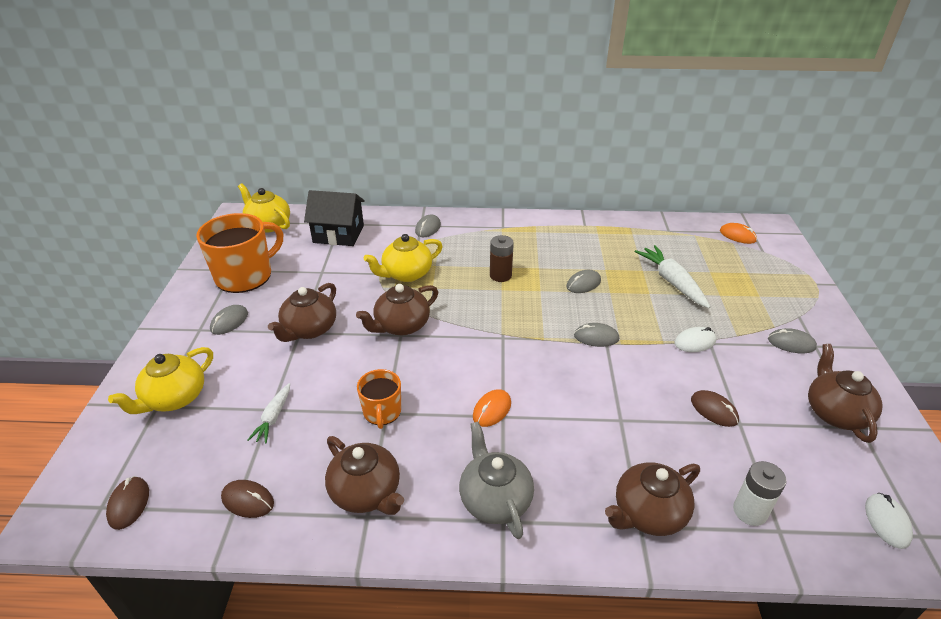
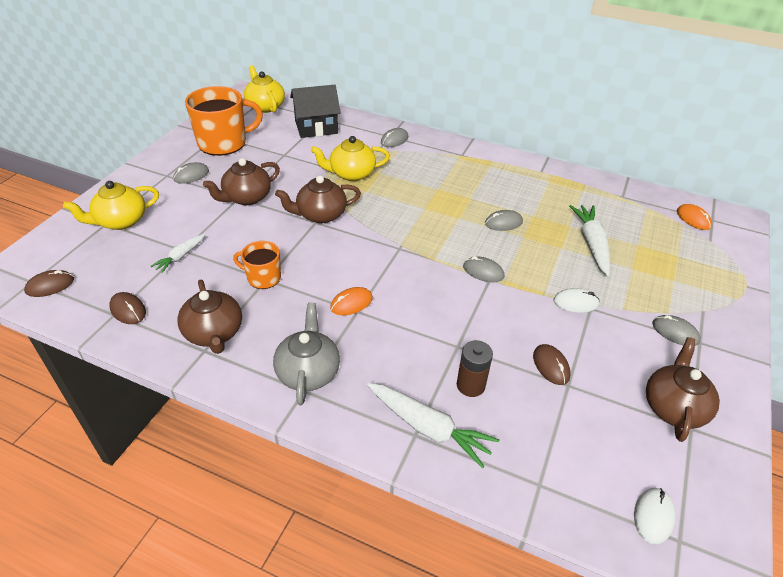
camera: 20 degrees right, 5 degrees up
(129, 504) = (50, 285): brown mouse -> brown mouse turned 45 degrees clockwise
(338, 234) = (316, 127): black house -> black house turned 45 degrees counterclockwise
(382, 412) = (263, 277): orange mug -> orange mug turned 90 degrees clockwise
(500, 275) = (432, 196): brown battery -> brown battery (470, 385)
(648, 513) = (428, 428): brown teapot -> white carrot
(750, 511) = (523, 459): white battery -> none

